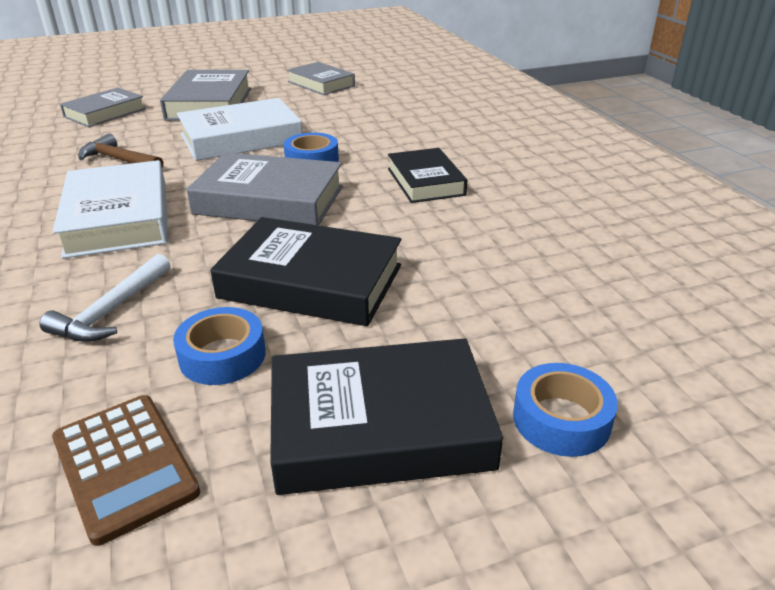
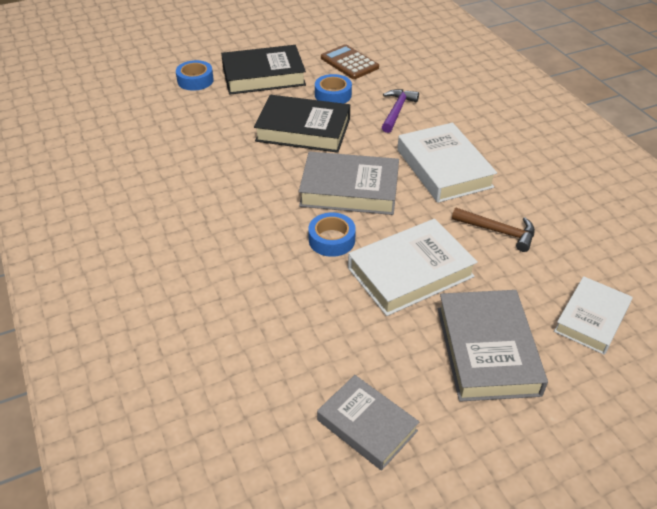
camera: 175 degrees right, 10 degrees up
(105, 113) = (591, 319): grey book -> white book
(111, 311) = (397, 111): white hammer -> purple hammer
(425, 182) = (234, 215): black book -> none

